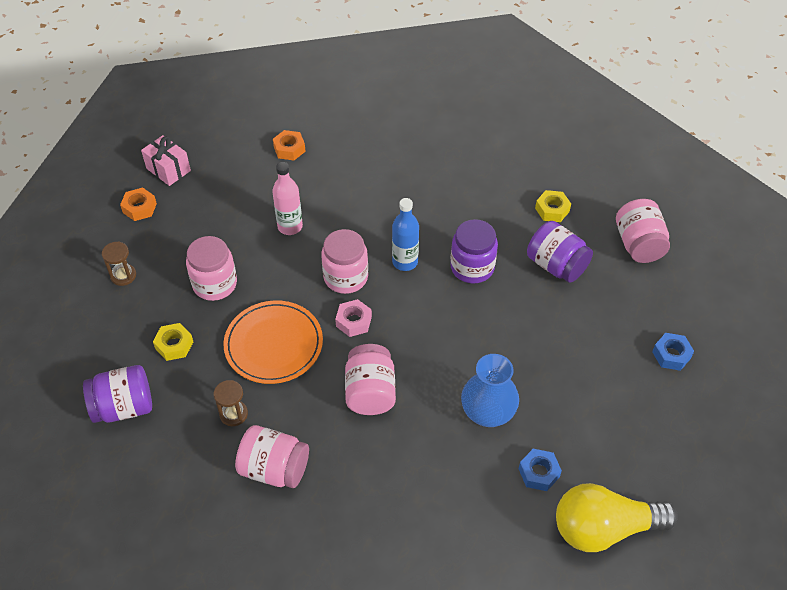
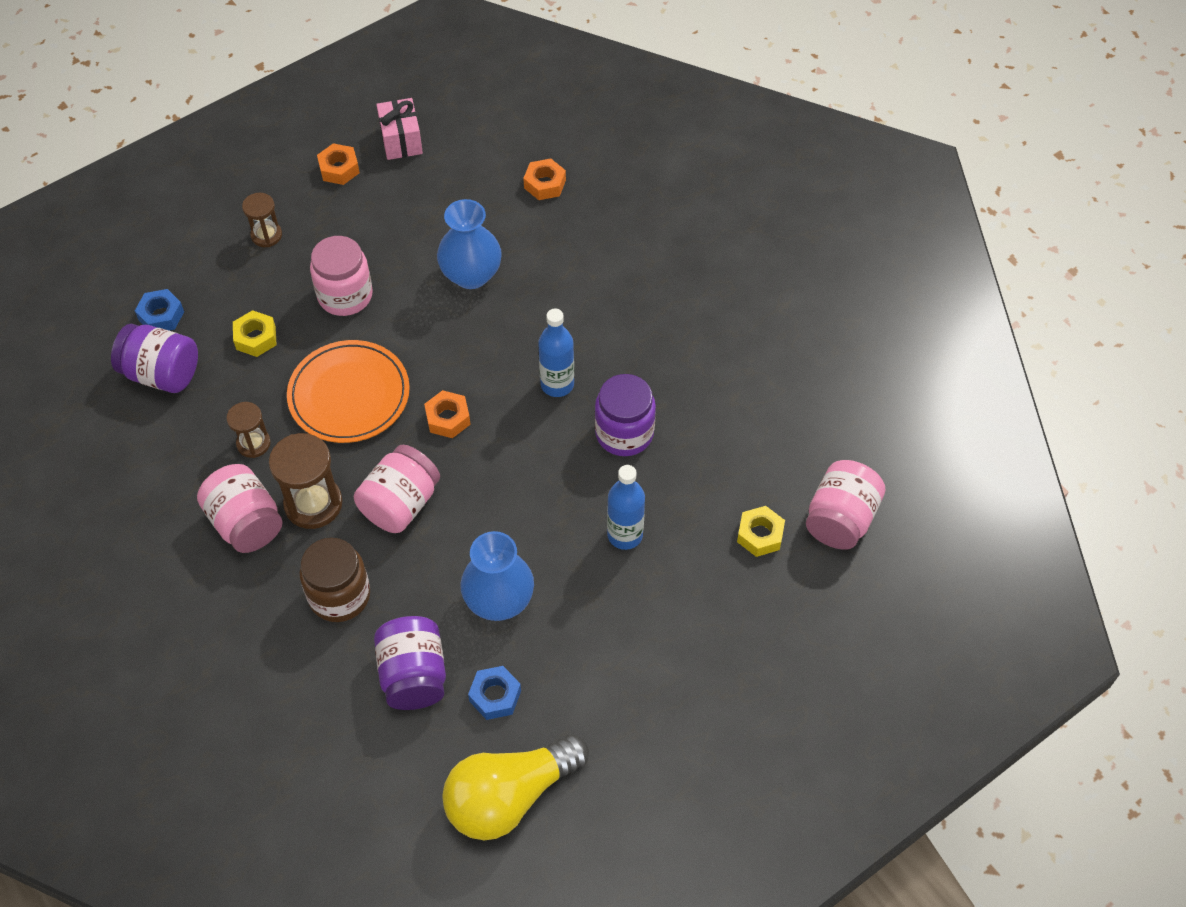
camera: 35 degrees right, 5 degrees up
(290, 226) = (471, 275): pink bottle -> blue vase
(311, 428) = (313, 504): none -> brown hourglass
(345, 277) = (481, 365): pink jar -> none
(353, 321) = (448, 418): pink nut -> orange nut
(382, 475) = (339, 595): none -> brown jar
(527, 326) = (625, 535): none -> blue bottle
(552, 210) = (776, 419): yellow nut -> yellow nut (760, 535)
(556, 265) = (720, 486): purple jar -> purple jar (413, 675)
(604, 528) = (510, 796): yellow light bulb -> yellow light bulb turned 60 degrees counterclockwise
(671, 355) = (757, 666): blue nut -> blue nut (161, 316)

